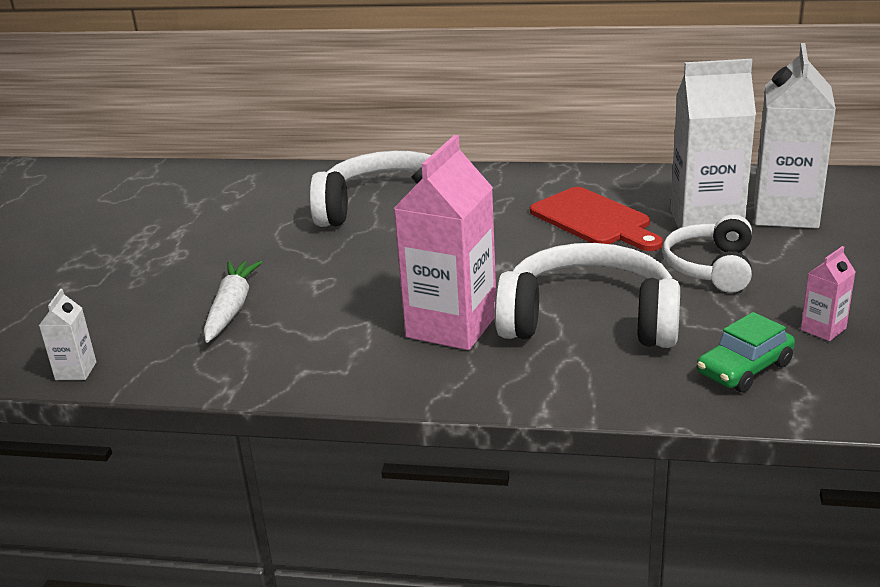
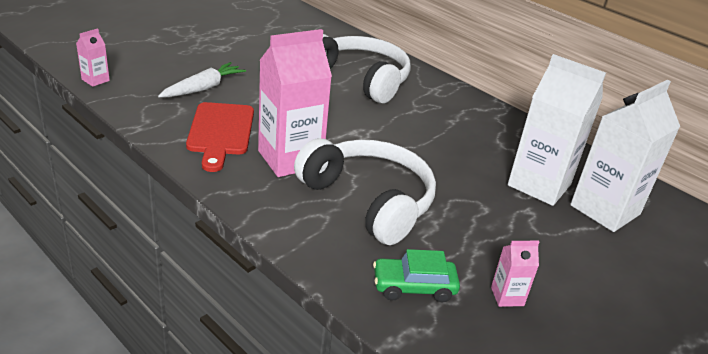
camera: 30 degrees right, 5 degrees up
(76, 371) = (95, 80): white carton -> pink carton
(594, 220) = (468, 145): red cutting board -> red cutting board (220, 132)
(711, 267) = (495, 214): white headphones -> none

